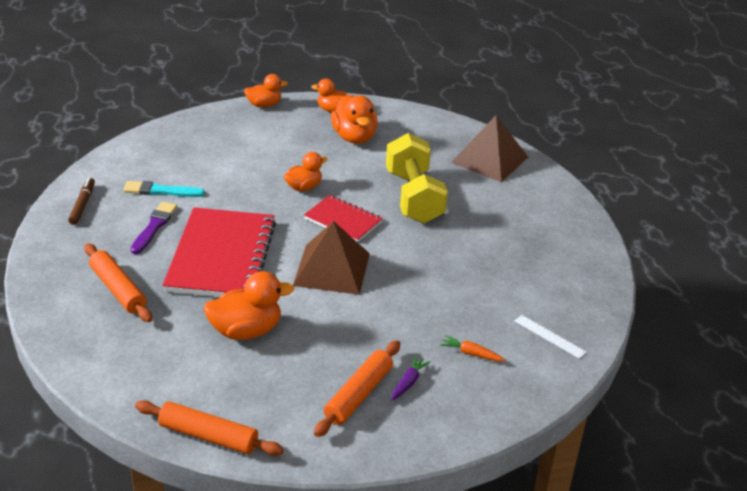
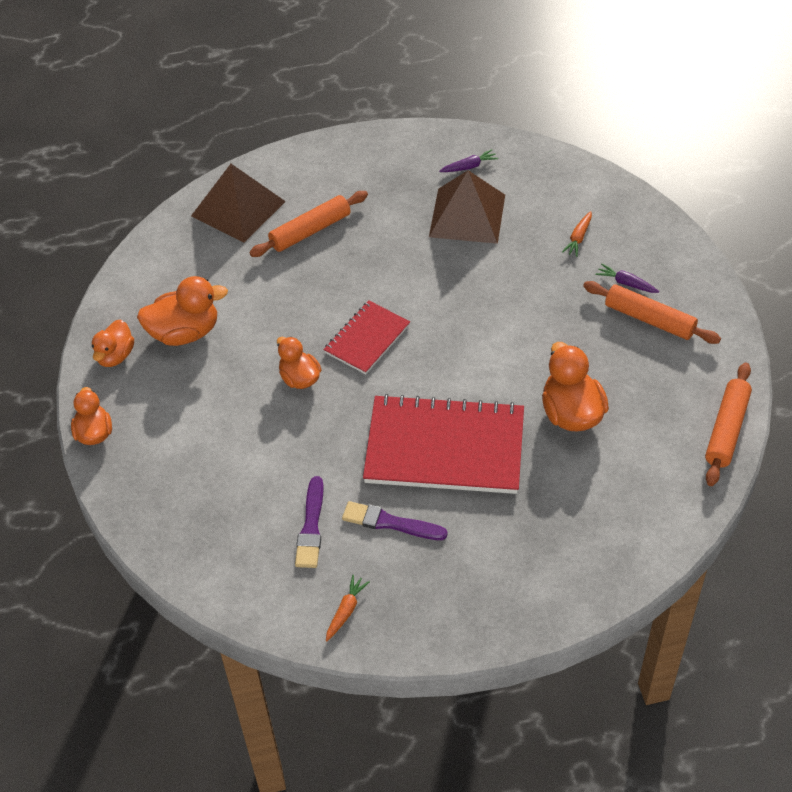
camera: 85 degrees left, 15 degrees up
(82, 205) = (346, 611): brown marker -> orange carrot
(118, 289) = (517, 541): orange rolling pin -> orange rolling pin (310, 231)
(160, 191) = (311, 527): turquoise brush -> purple brush
(331, 269) = (459, 346): brown pyramid -> brown pyramid (467, 215)
(414, 197) = (318, 276): yellow dumbbell -> none
(549, 336) = (545, 182): white ruler -> none
(563, 286) = (469, 166): none -> purple carrot

